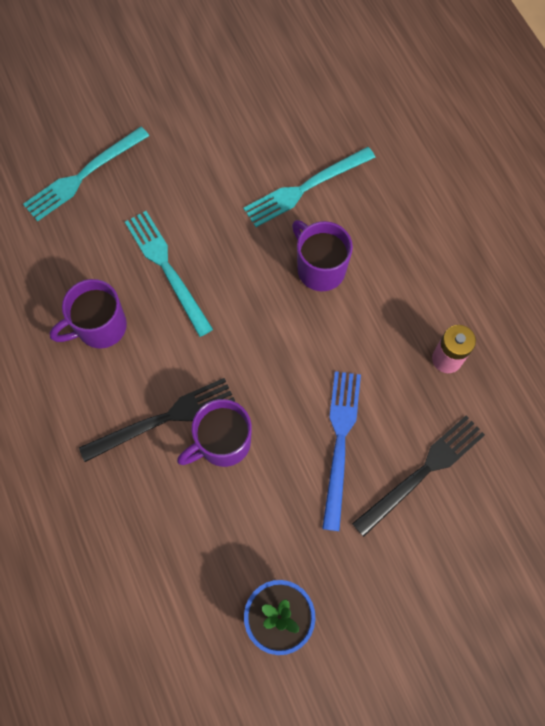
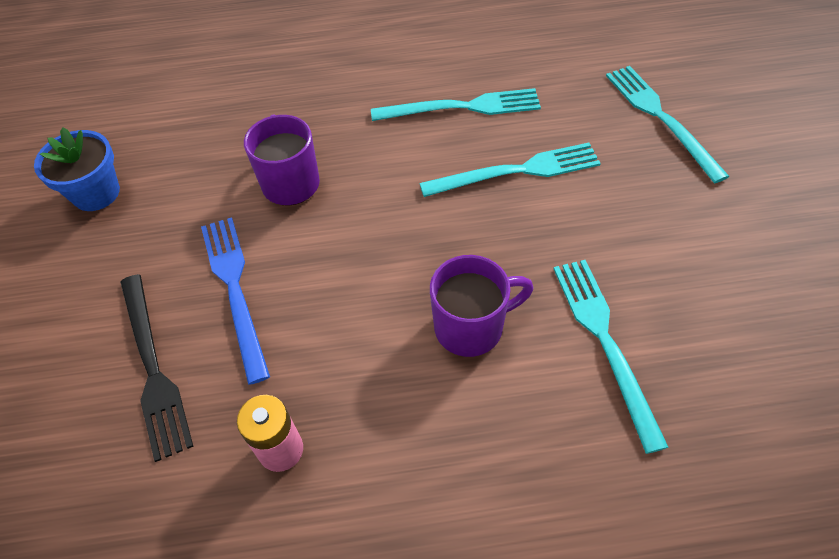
camera: 110 degrees right, 15 degrees down
(100, 327) = (462, 107): purple mug -> turquoise fork
(163, 419) = (339, 141): black fork -> none
(340, 442) = (235, 289): blue fork -> blue fork turned 135 degrees counterclockwise

